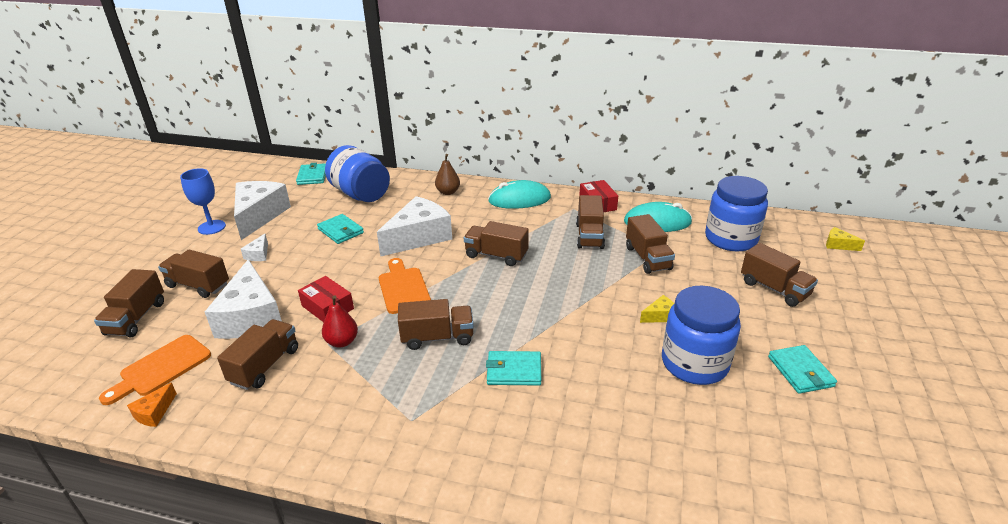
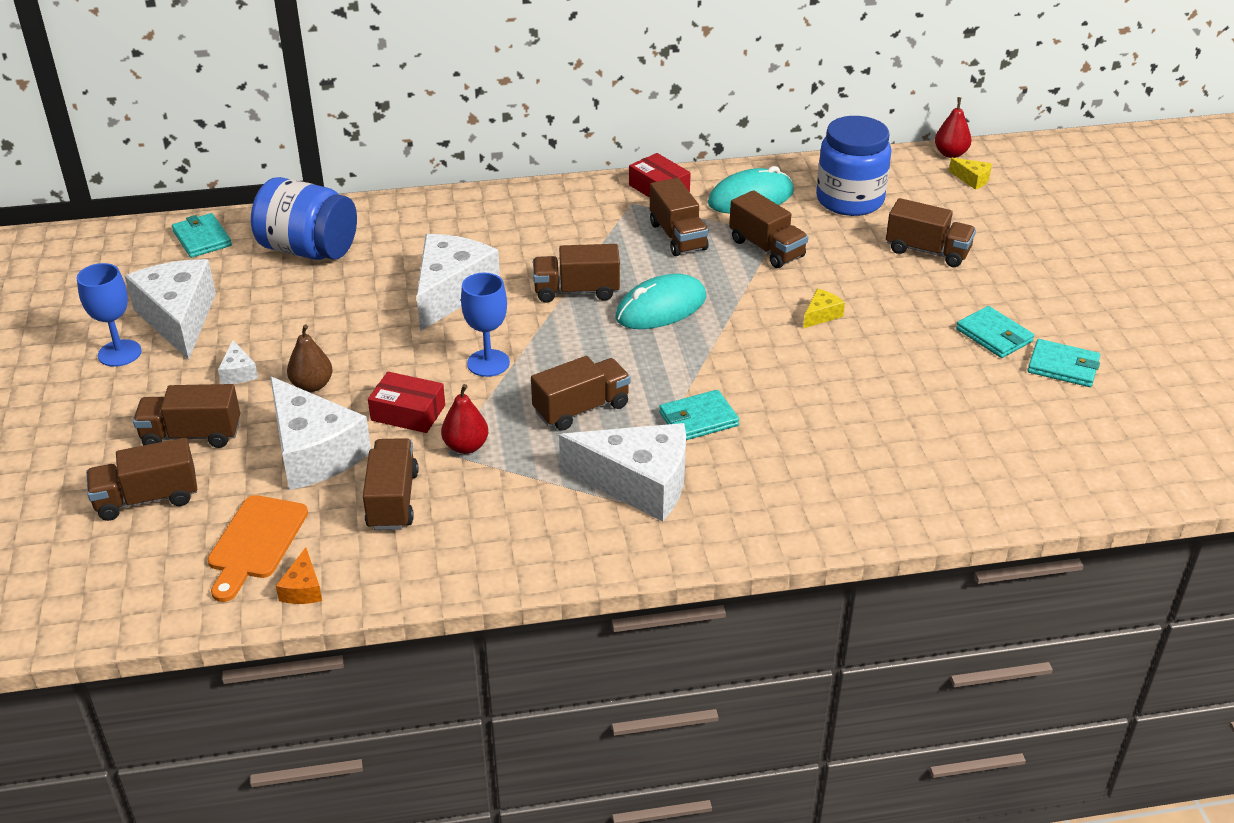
camera: 25 degrees left, 5 degrees up
(136, 318) = (147, 499): brown truck -> brown truck turned 90 degrees clockwise
(341, 231) = (330, 310): turquoise wallet -> turquoise wallet (1063, 366)
(403, 288) = (488, 363): orange cutting board -> blue goblet
(433, 409) = (638, 483): none -> white cheese
(448, 192) = (438, 218): brown pear -> brown pear (312, 385)
(519, 199) = (550, 206): turquoise mouse -> turquoise mouse (661, 308)
(694, 363) = (886, 357): blue jar -> none
(828, 224) = (950, 154): none -> red pear
(838, 245) = (972, 179): yellow cheese -> yellow cheese turned 150 degrees counterclockwise

